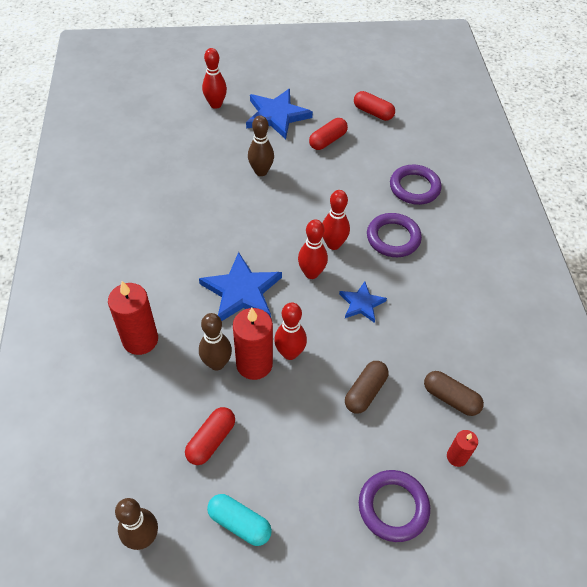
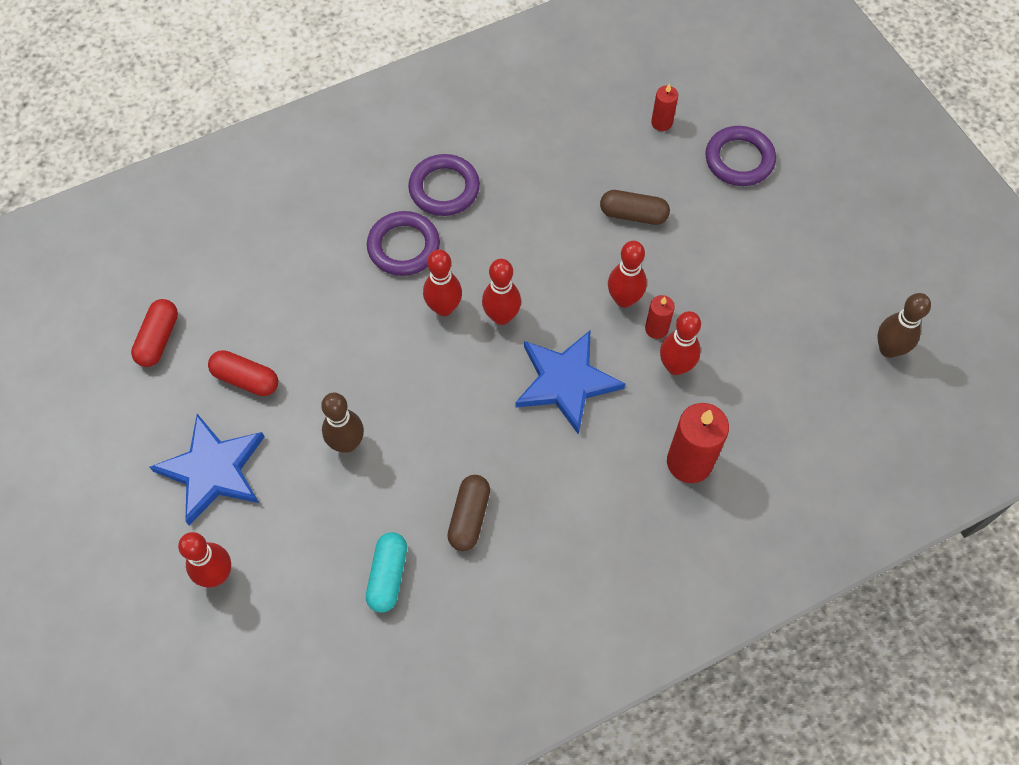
camera: 110 degrees left, 10 degrees up
(211, 440) = (764, 333): red capsule -> none
(217, 363) = (675, 366): brown bowling pin -> red bowling pin
(239, 523) = (827, 274): turquoise capsule -> turquoise capsule (388, 576)
(254, 364) = (656, 329): red candle -> red candle, size x0.53
(361, 303) = (521, 251): blue star -> none
(414, 187) = (302, 246): purple ring -> purple ring (444, 188)
(450, 398) = (600, 141): brown capsule -> brown capsule (469, 517)

